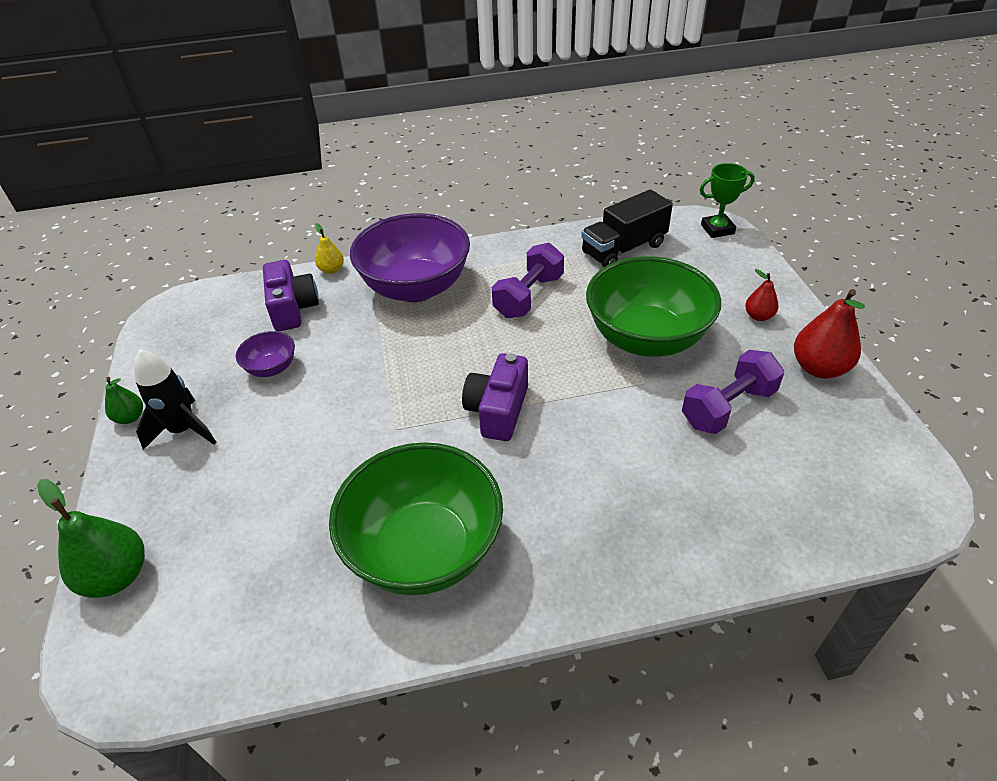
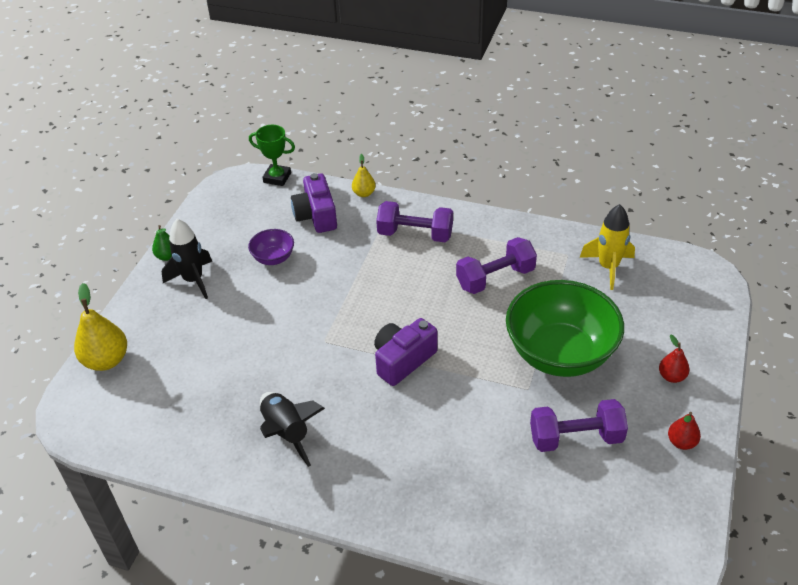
camera: 30 degrees right, 0 degrees up
(117, 576) = (106, 360): green pear -> yellow pear
(293, 308) = (316, 215): purple camera -> purple camera turned 150 degrees clockwise
(416, 287) = (415, 234): purple bowl -> purple dumbbell
(424, 549) = (287, 432): green bowl -> black rocket
(623, 249) = (608, 267): black truck -> yellow rocket
(717, 229) = (709, 282): green trophy -> green trophy (277, 178)
(819, 368) = (681, 442): red pear -> red pear, size x0.56

